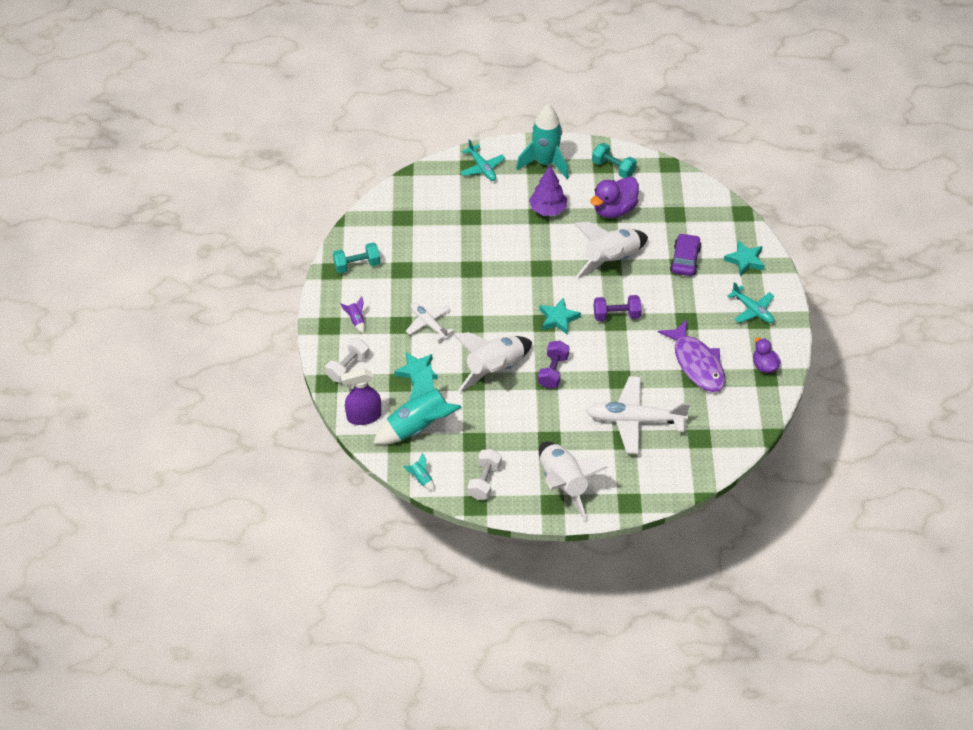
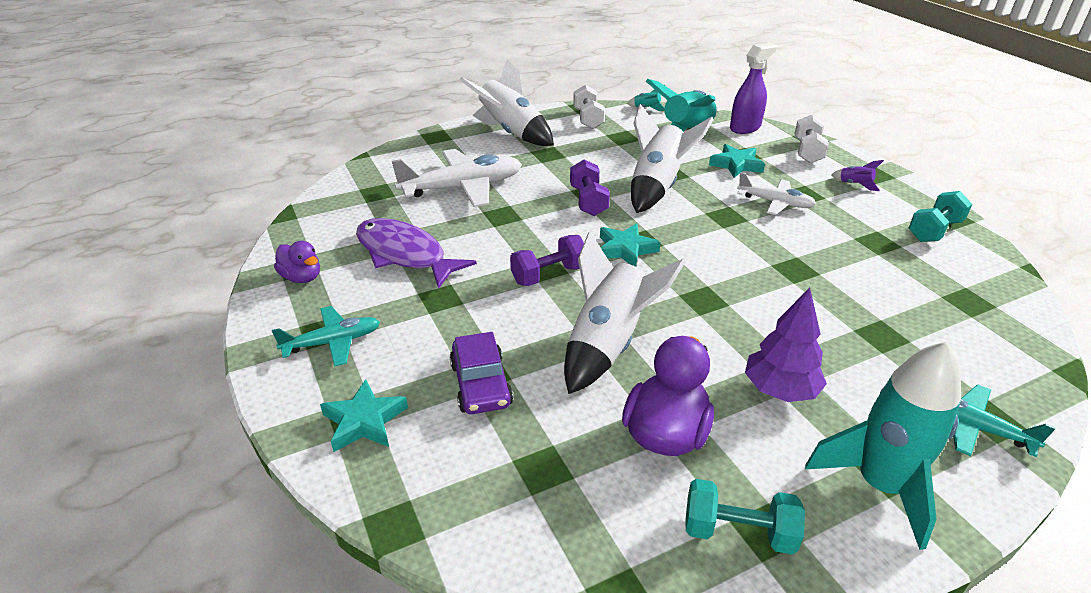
camera: 155 degrees right, 15 degrees down
(752, 310) = (333, 342): turquoise plane -> turquoise plane turned 135 degrees clockwise

